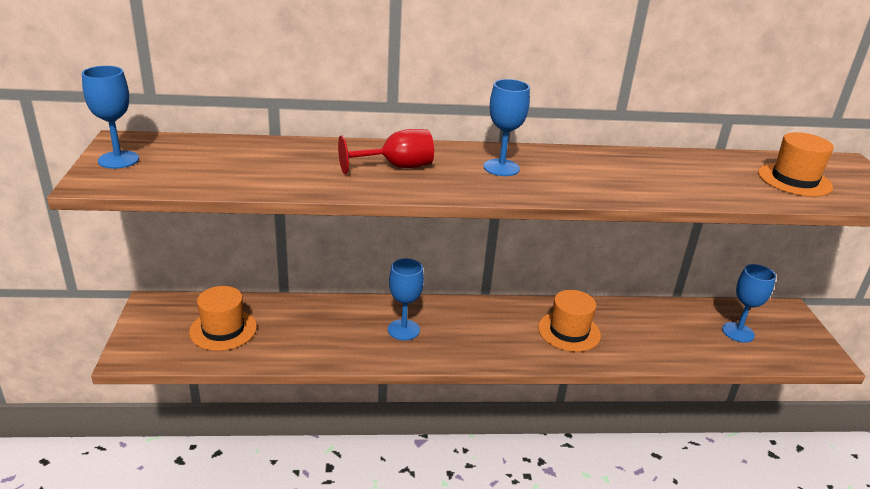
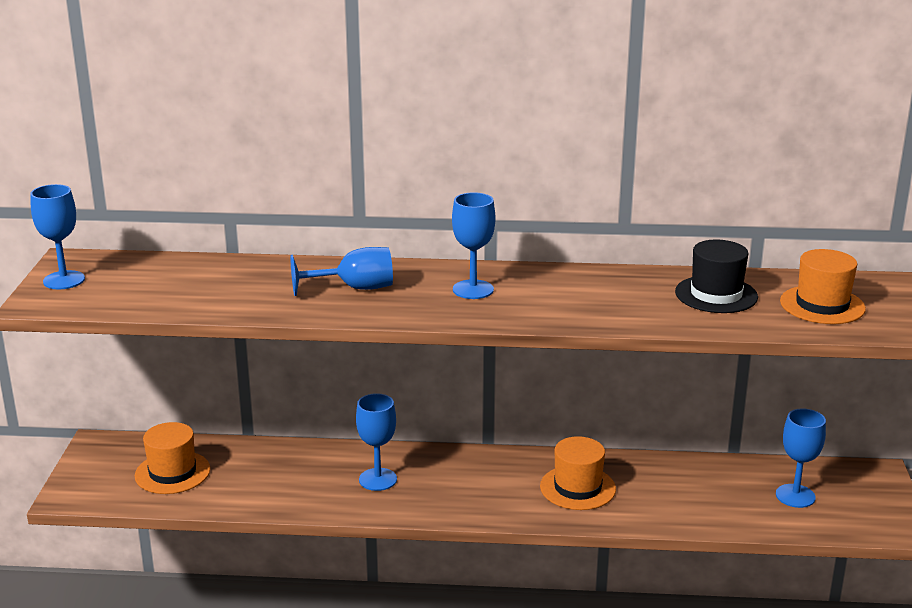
camera: 10 degrees right, 5 degrees down
(397, 167) = (355, 288): red goblet -> blue goblet
(705, 171) = (716, 294): none -> black hat

